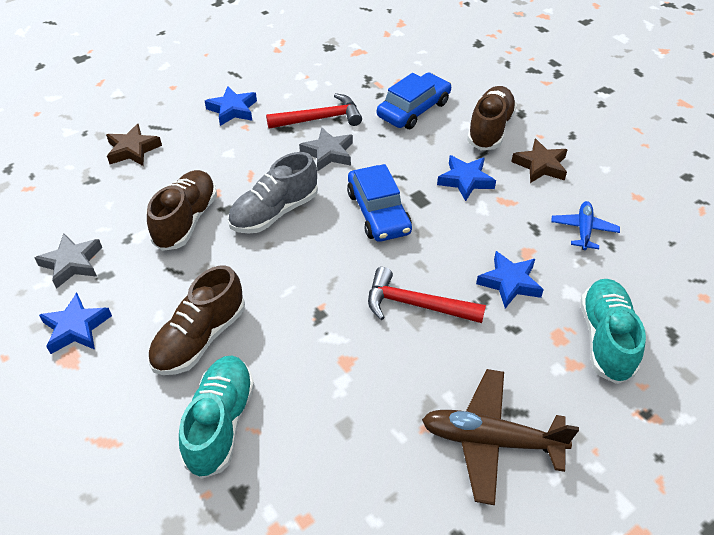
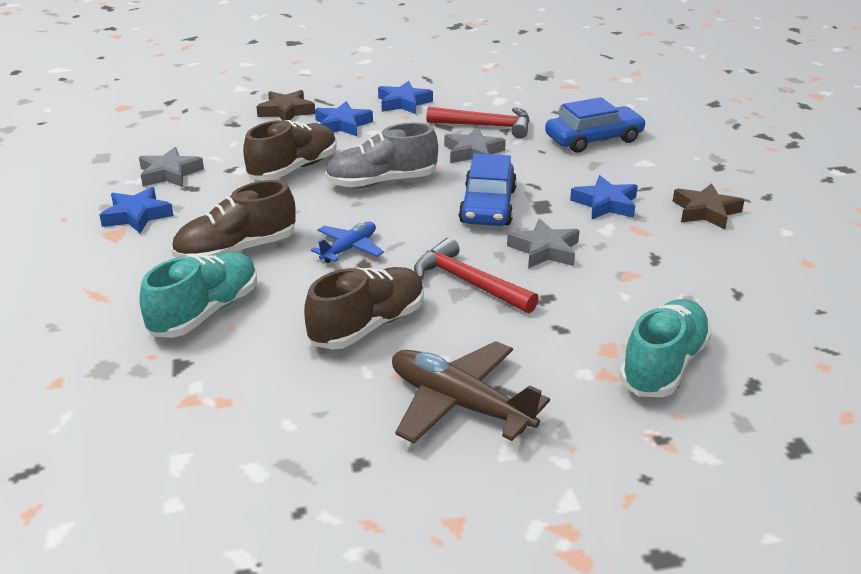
camera: 25 degrees right, 15 degrees down
(451, 247) = (544, 250): none -> grey star
(490, 129) = (669, 171): brown shoe -> brown shoe (368, 326)
(509, 283) = (587, 292): blue star -> blue star (342, 125)
(583, 230) = (714, 273): blue plane -> blue plane (349, 248)

